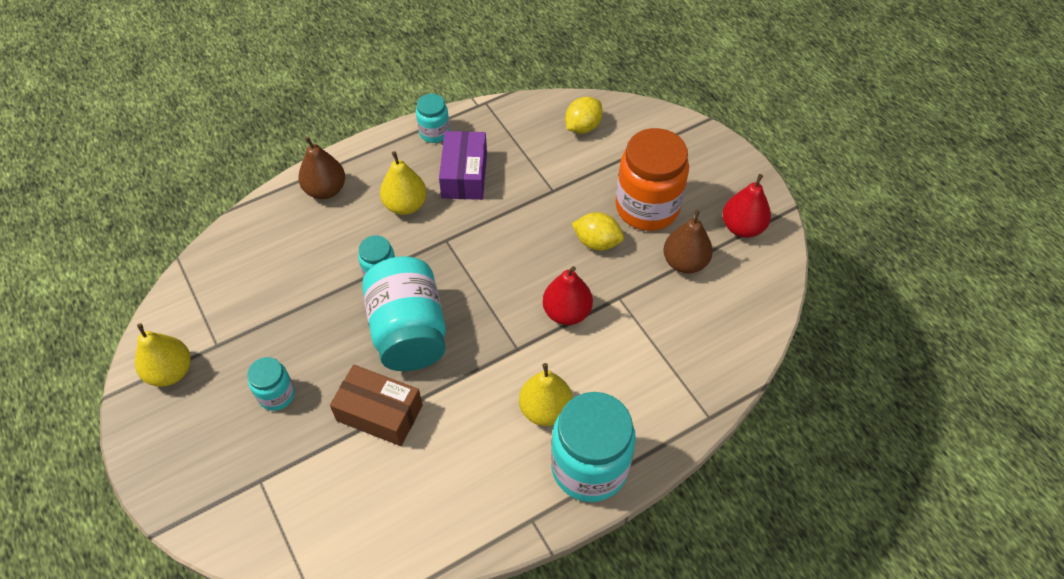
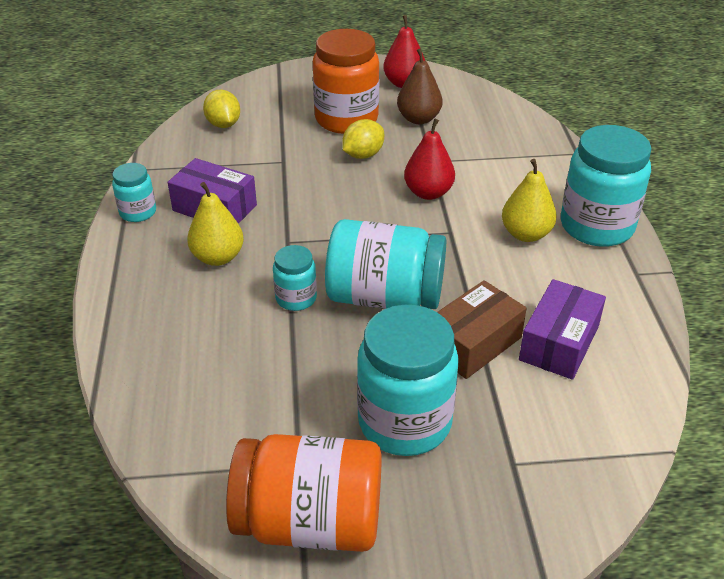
camera: 65 degrees left, 15 degrees down
(170, 372) = (310, 521): yellow pear -> orange jar
(276, 395) = (404, 422): turquoise jar -> turquoise jar, size x1.97
(325, 190) = (140, 312): brown pear -> none
(406, 477) = (559, 343): none -> purple box

